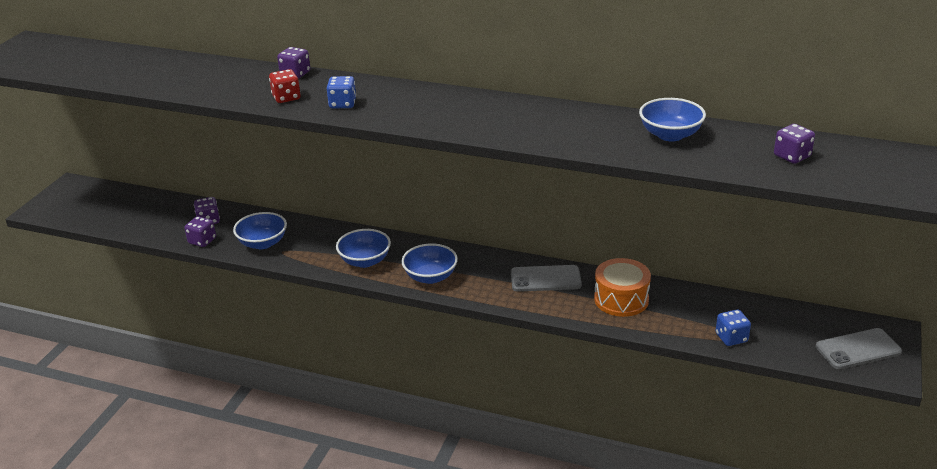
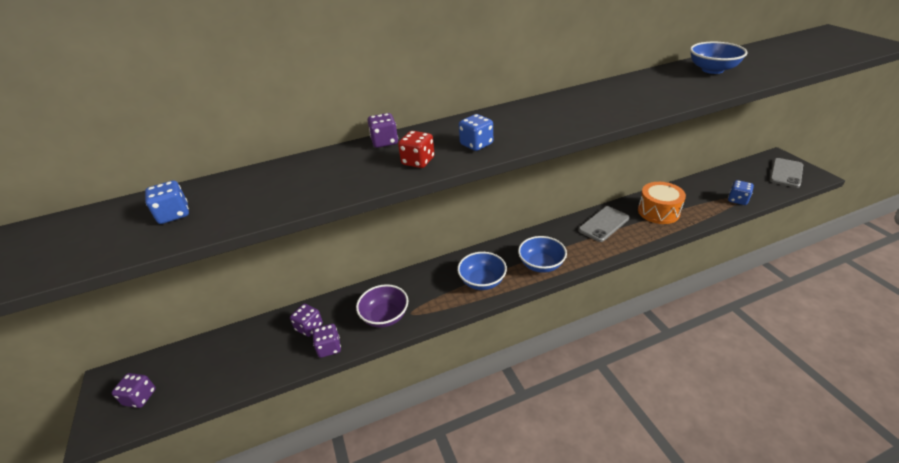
camera: 40 degrees left, 5 degrees up
(119, 66) = (174, 214): none -> blue dice
(263, 243) = (385, 316): blue bowl -> purple bowl
(792, 156) = (787, 54): purple dice -> purple dice (140, 397)

